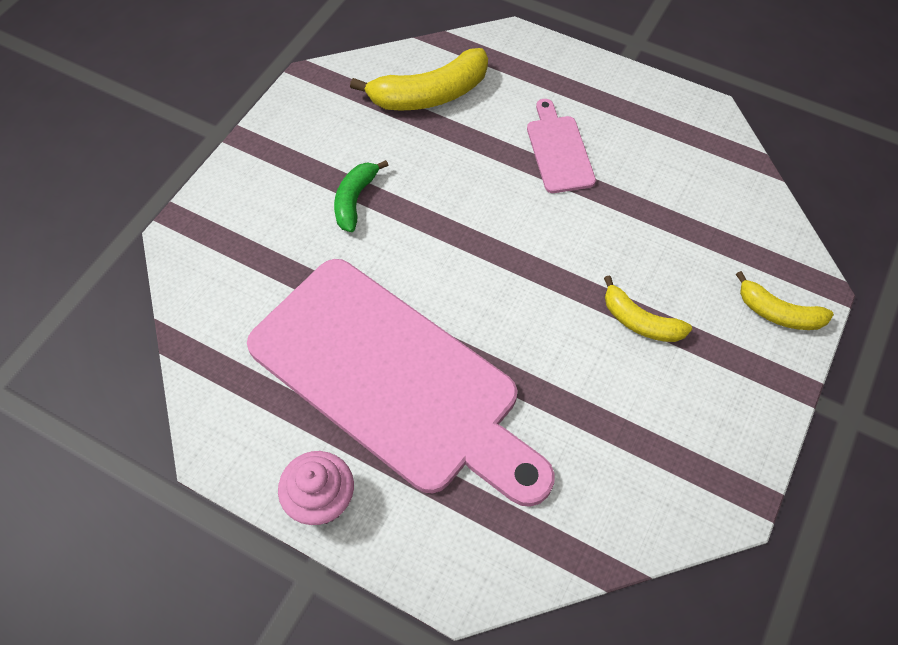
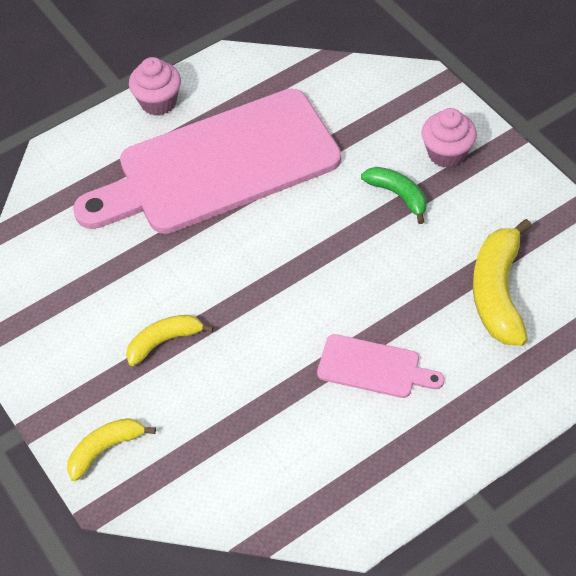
camera: 120 degrees right, 5 degrees down
(281, 180) = (446, 153): none -> pink cupcake

